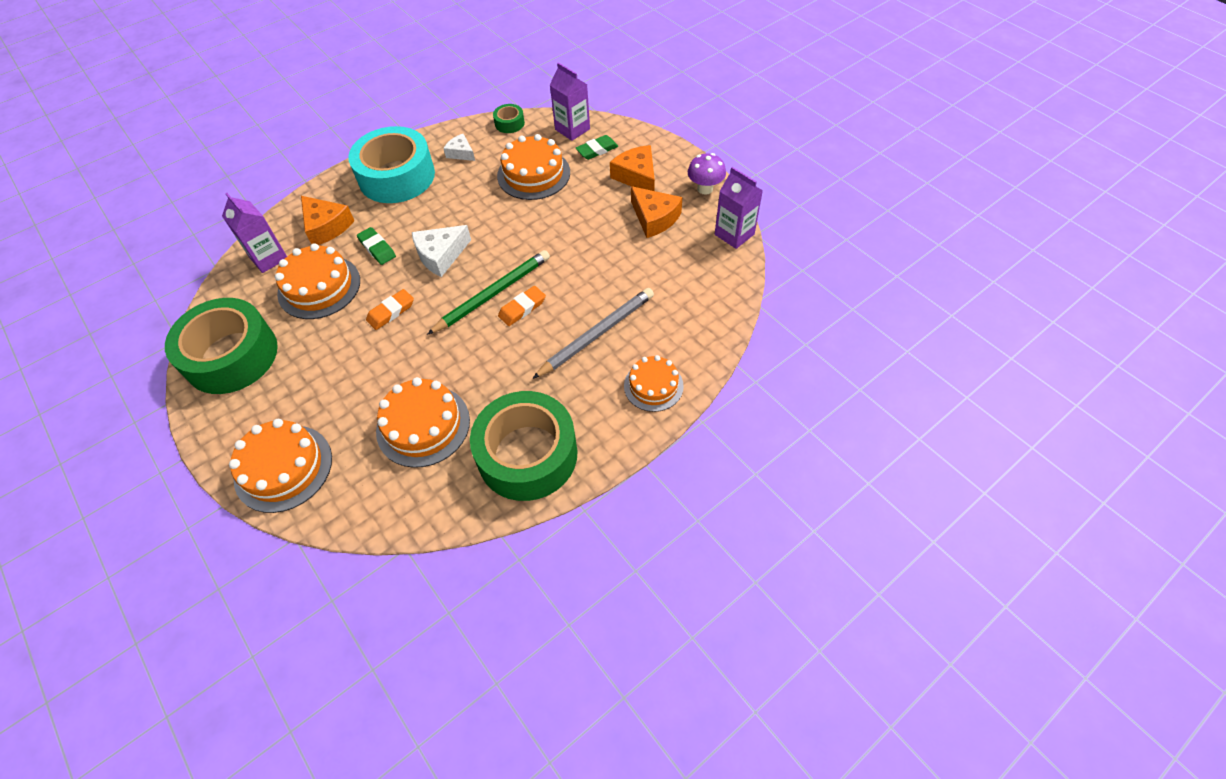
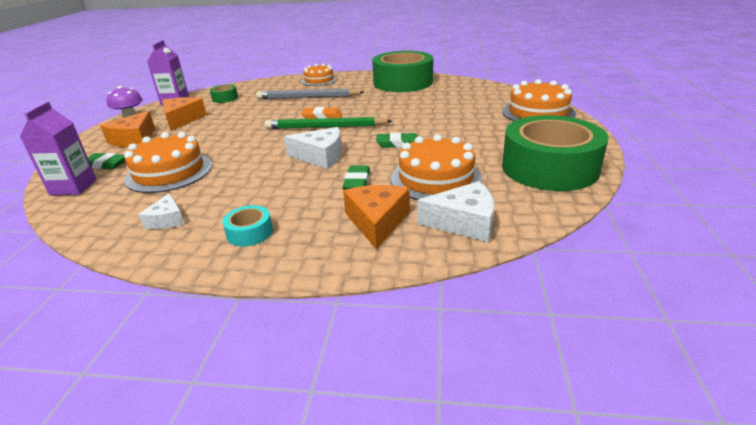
camera: 135 degrees left, 25 degrees down
(269, 258) = (464, 222): purple carton -> white cheese
(391, 312) = (399, 144): orange eraser -> green eraser
(397, 176) = (249, 232): turquoise tape -> turquoise tape, size x0.41
(423, 425) = (440, 101): orange cake -> none
(509, 123) = (81, 222): green tape -> green tape (225, 98)

